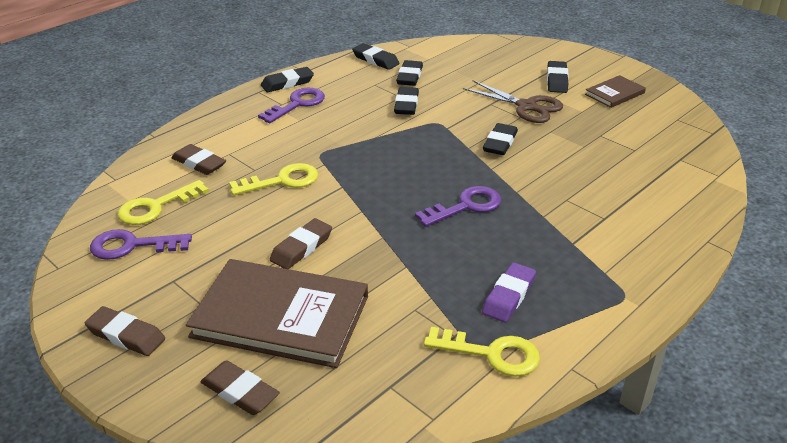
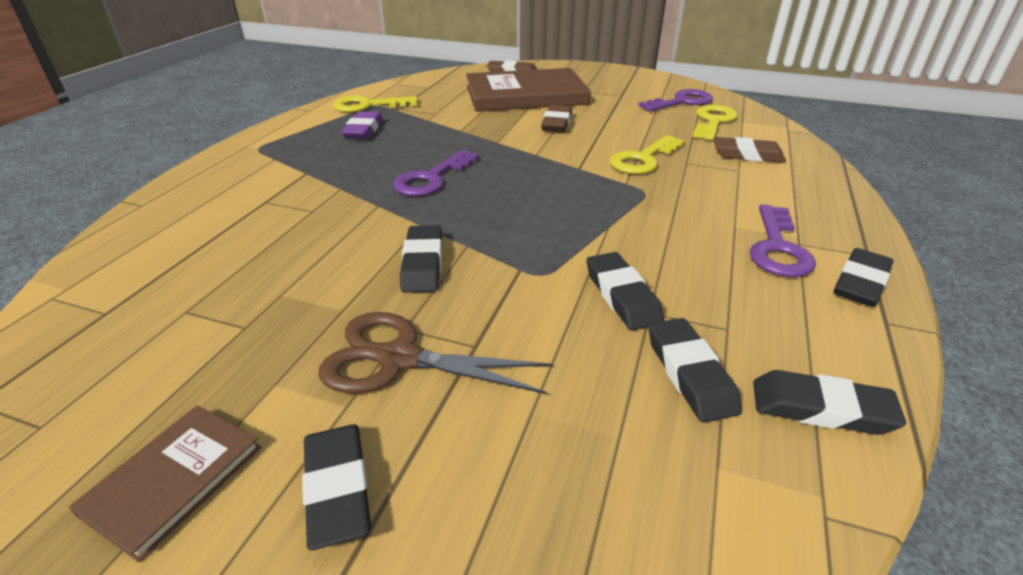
camera: 155 degrees right, 0 degrees up
(126, 335) = (606, 76): brown eraser -> none

